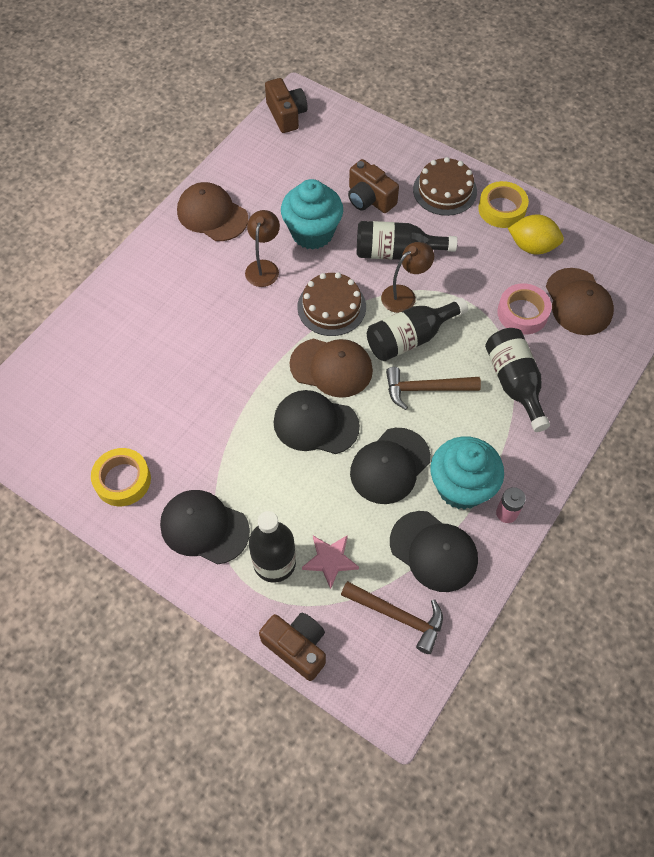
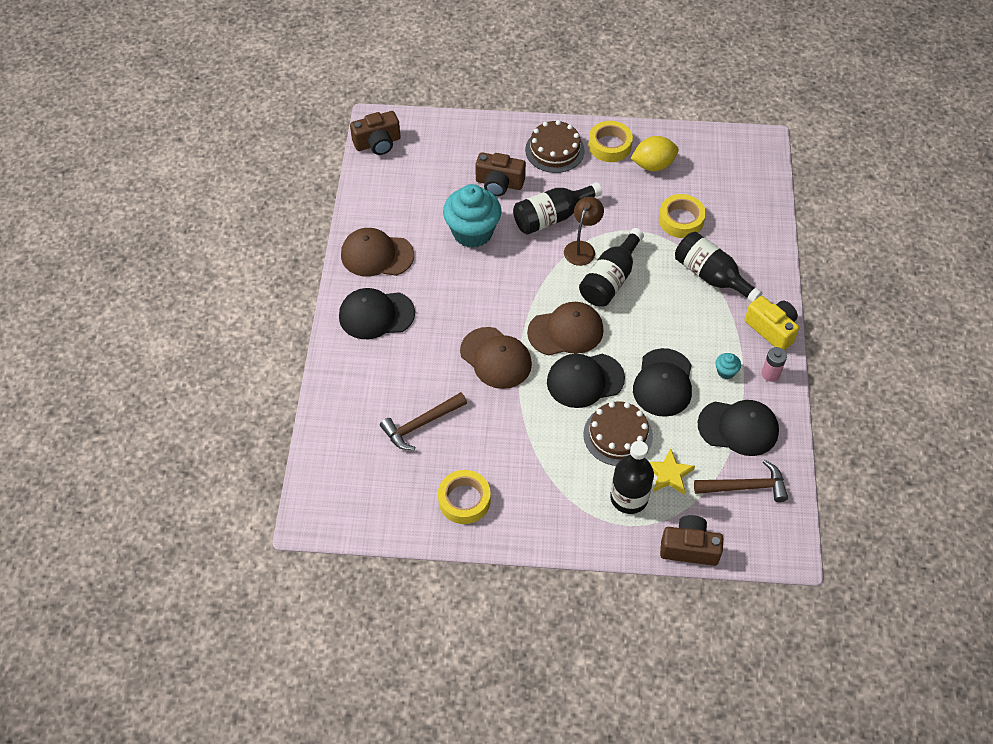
camera: 30 degrees left, 5 degrees down
(204, 527) = (556, 501): black cap -> black cap (376, 315)
(264, 267) = (453, 278): brown lamp -> none
(286, 115) = (377, 143): brown camera -> brown camera turned 120 degrees clockwise
(330, 560) = (669, 474): pink star -> yellow star
(331, 307) = (531, 284): brown cake -> brown cake (618, 435)
(425, 389) = (649, 312): brown hammer -> brown hammer (421, 424)
(461, 487) = (726, 372): turquoise cupcake -> turquoise cupcake, size x0.41
(522, 313) = (681, 220): pink tape -> yellow tape
(540, 468) = (772, 329): none -> yellow camera
(578, 302) = (716, 192): brown cap -> brown cap (496, 358)

